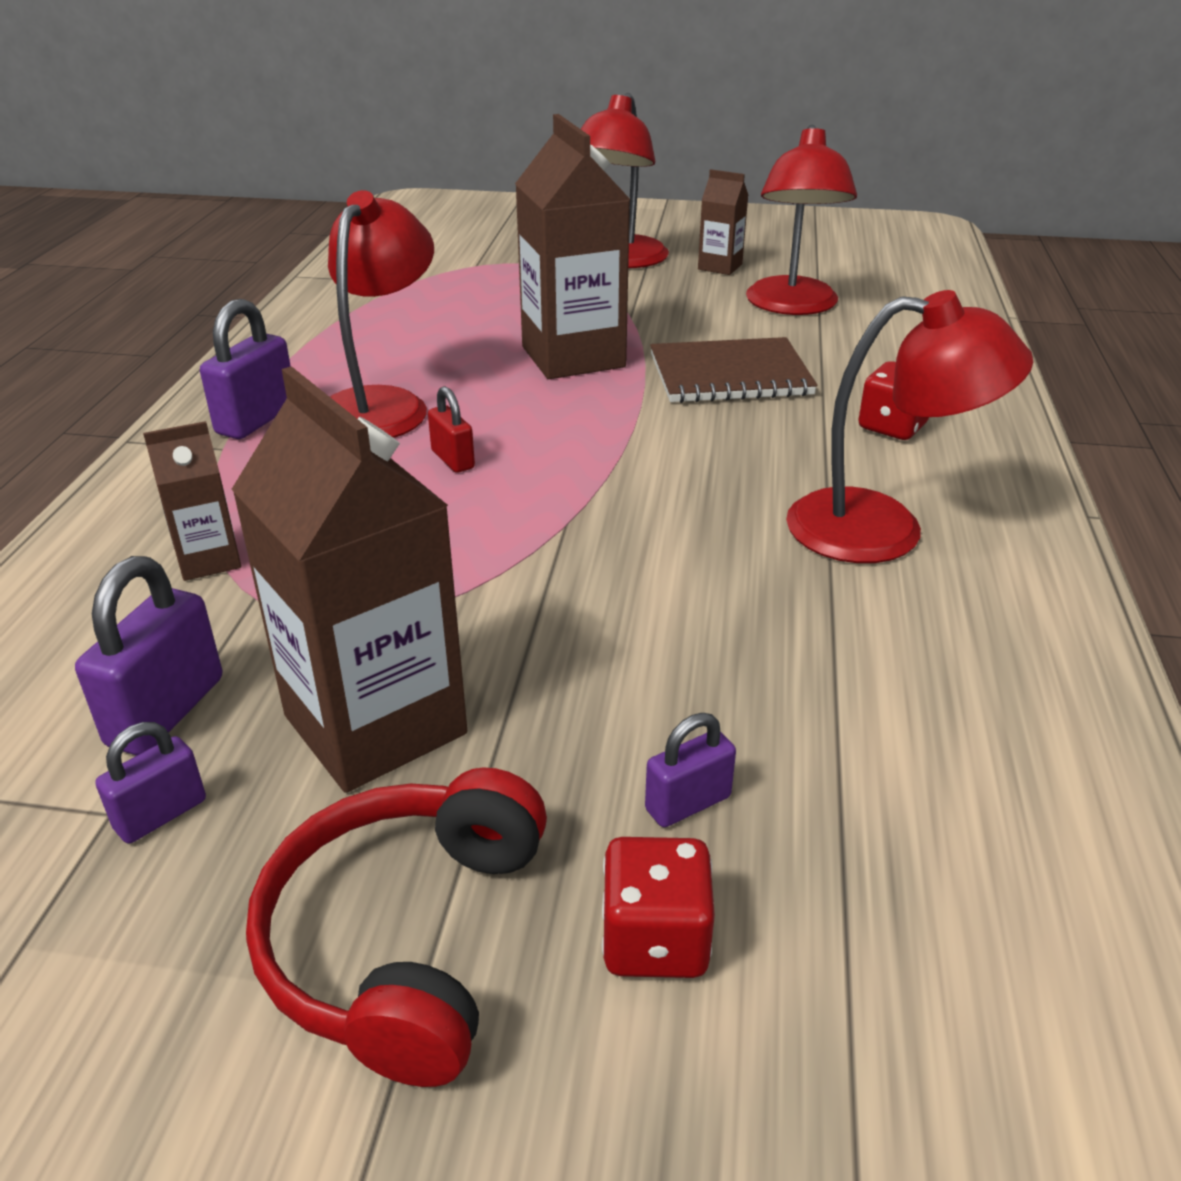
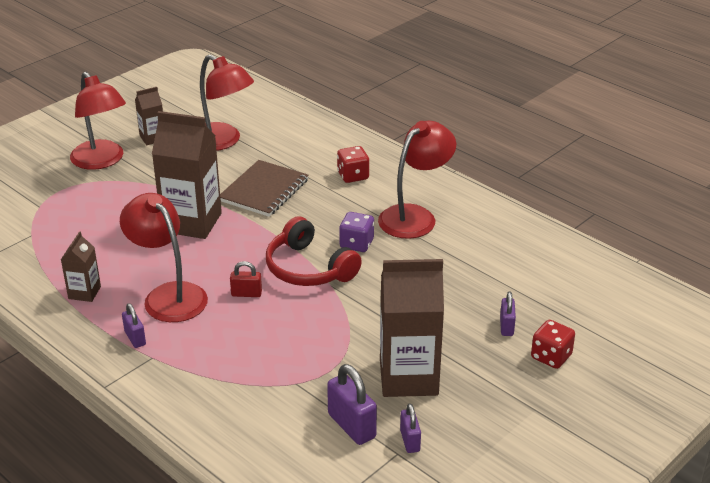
camera: 55 degrees left, 0 degrees up
(208, 560) = (253, 388): brown carton -> brown carton (84, 292)
(256, 419) = (135, 338): purple padlock -> purple padlock, size x0.60
(404, 938) = (511, 404): red headphones -> red headphones (308, 268)
(713, 503) = (356, 244): none -> purple dice

